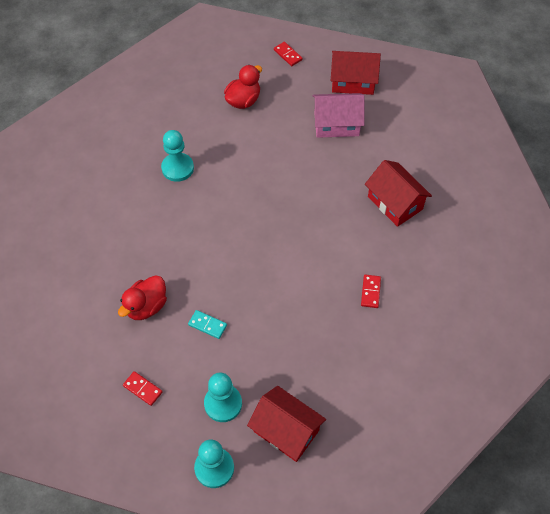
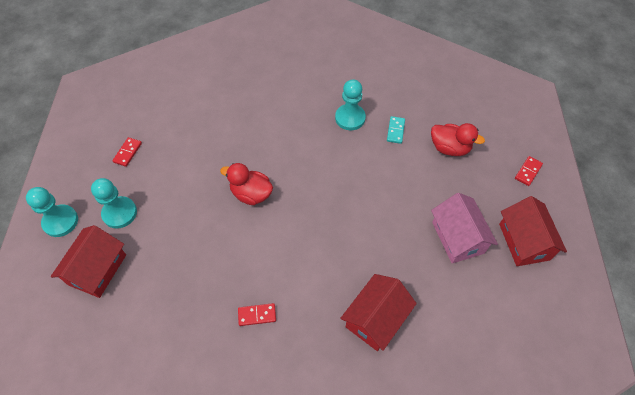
camera: 75 degrees right, 0 degrees up
(146, 306) = (204, 134): red duck -> red duck (251, 194)
(207, 325) = (194, 182): turquoise domino -> turquoise domino (395, 131)

